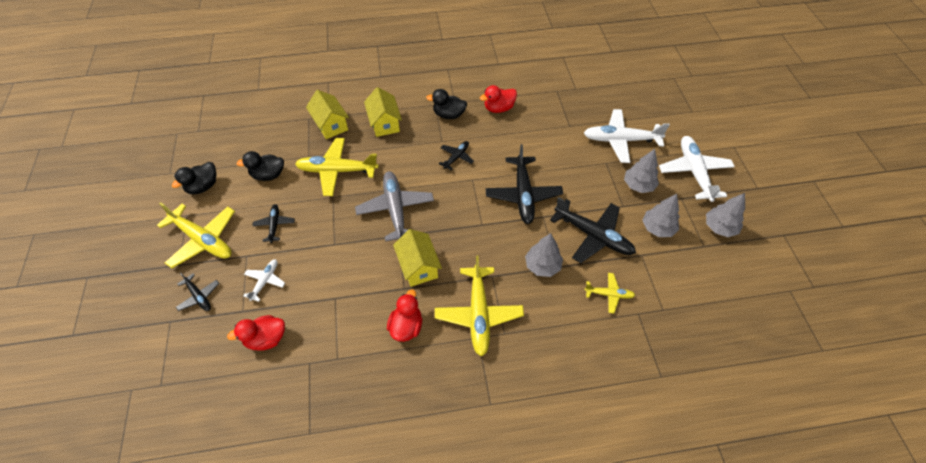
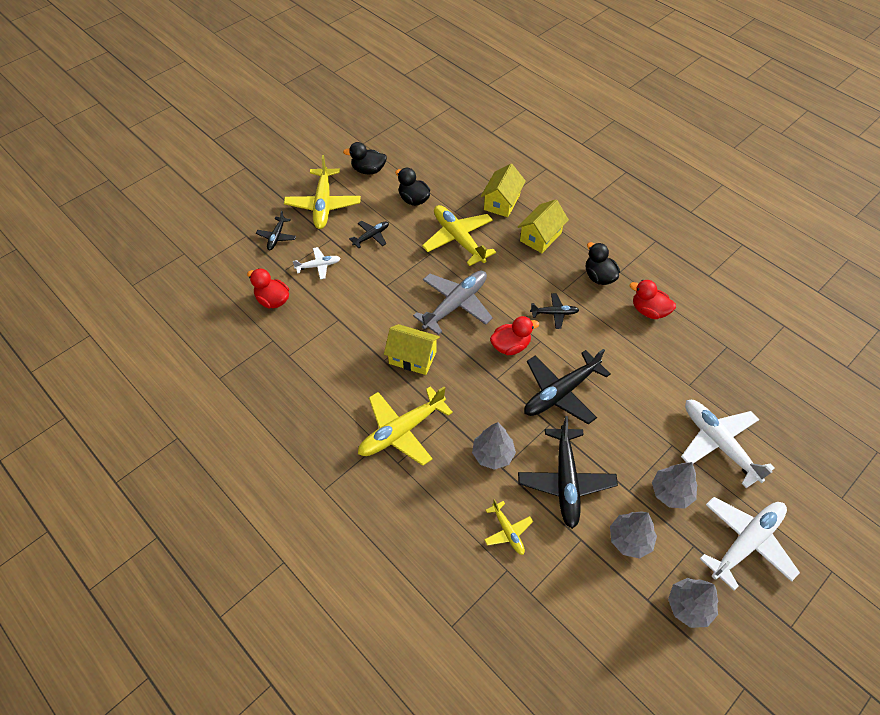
camera: 55 degrees right, 0 degrees up
(406, 326) = (350, 384): red duck -> red duck (510, 346)
(418, 266) = (412, 357): yellow house -> yellow house turned 75 degrees clockwise

